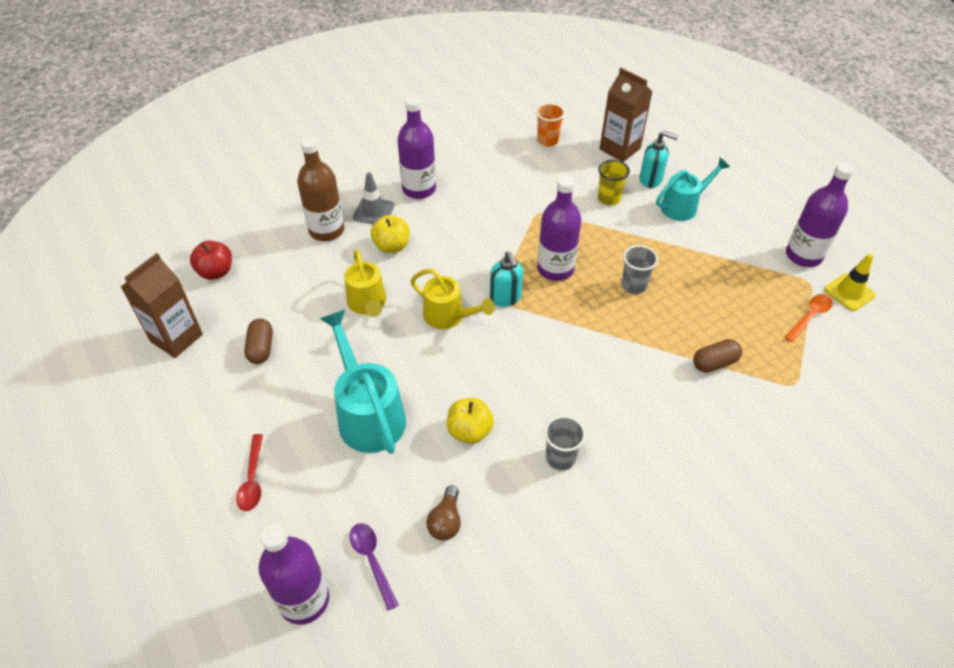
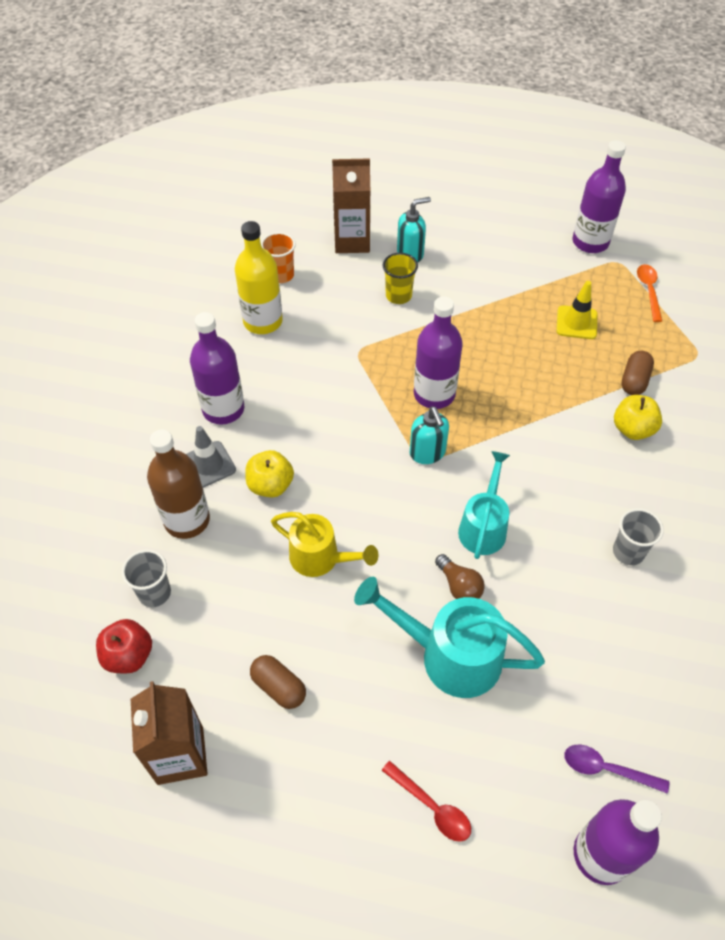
camera: 45 degrees left, 5 degrees up
(446, 521) = (616, 682): brown light bulb -> brown light bulb (459, 586)
(449, 317) = (404, 509): yellow watering can -> none
(469, 431) = (542, 593): yellow apple -> yellow apple (632, 429)
(503, 158) = (263, 321): none -> yellow bottle
(505, 298) = (427, 453): turquoise soap dispenser -> turquoise soap dispenser turned 45 degrees clockwise
(633, 285) = (508, 361): grey cup -> grey cup (154, 593)
(683, 206) = (462, 260): turquoise watering can -> turquoise watering can (484, 526)
(849, 292) = (650, 251): yellow traffic cone -> yellow traffic cone (576, 322)

